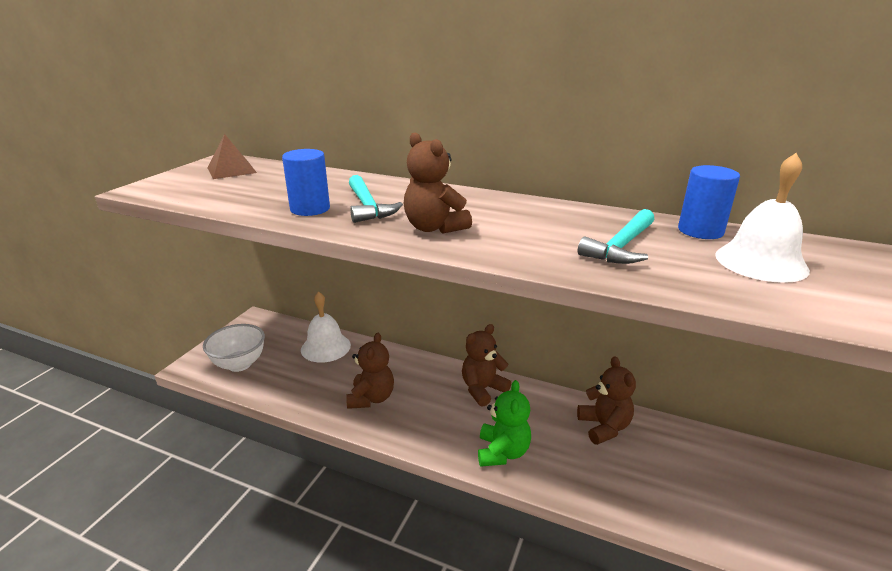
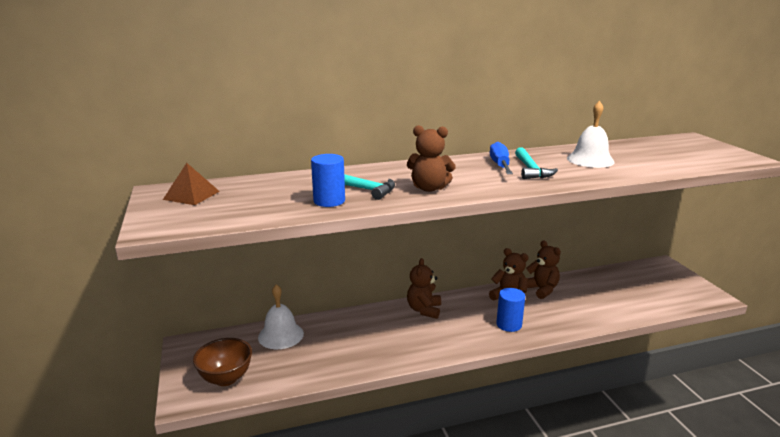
camera: 40 degrees left, 5 degrees down
(239, 364) = (226, 378): white bowl -> brown bowl
(371, 398) = (363, 348): brown teddy bear -> brown teddy bear (541, 289)
(502, 452) = (478, 335): green teddy bear -> none
(589, 227) = (500, 165): none -> blue screwdriver
(700, 231) = (546, 153): blue cylinder -> blue cylinder (509, 324)

